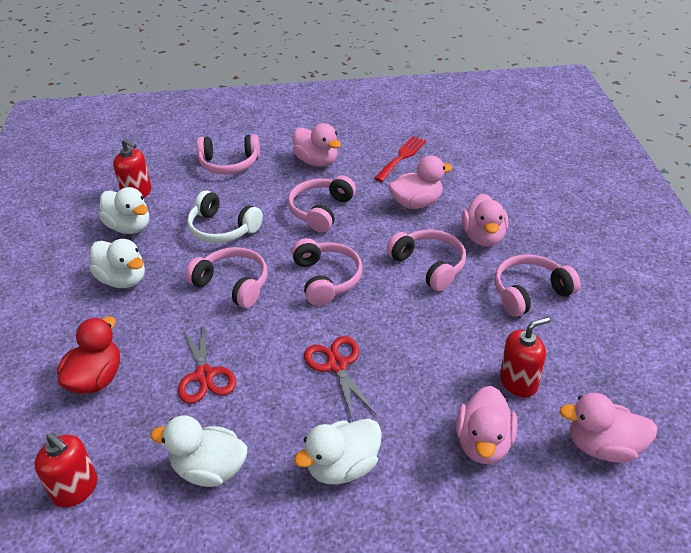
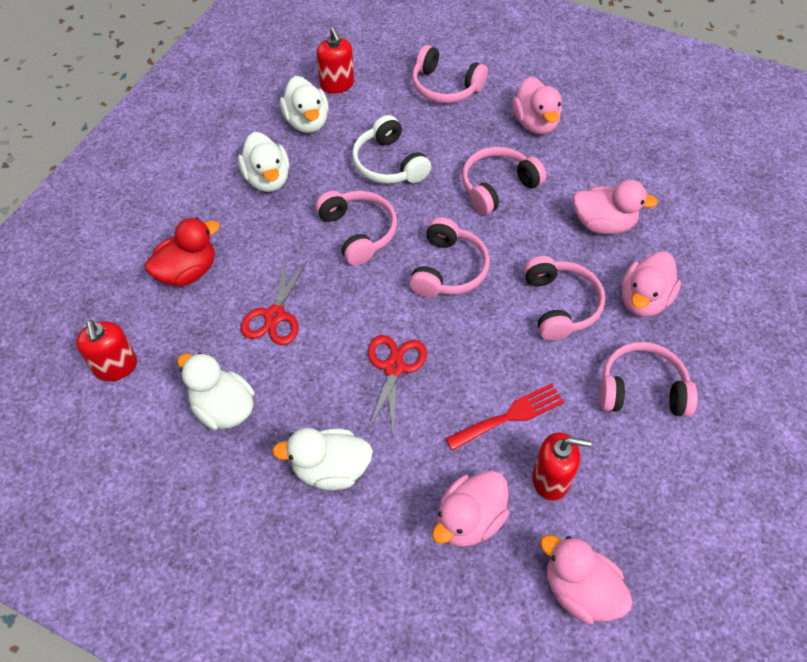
camera: 30 degrees right, 15 degrees up
(401, 157) = (631, 157): red fork -> red fork (510, 416)

